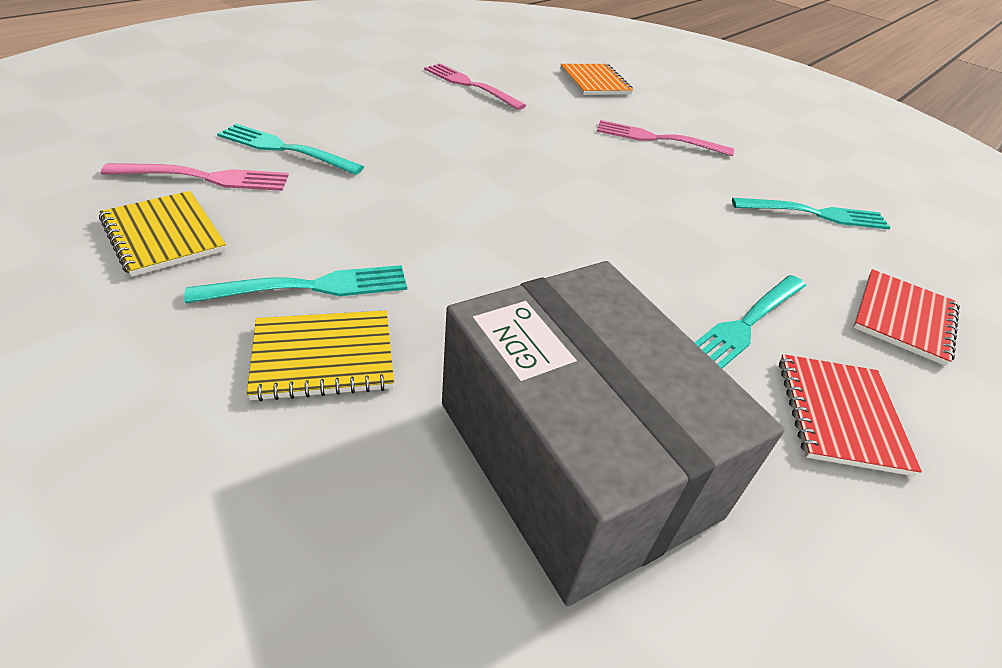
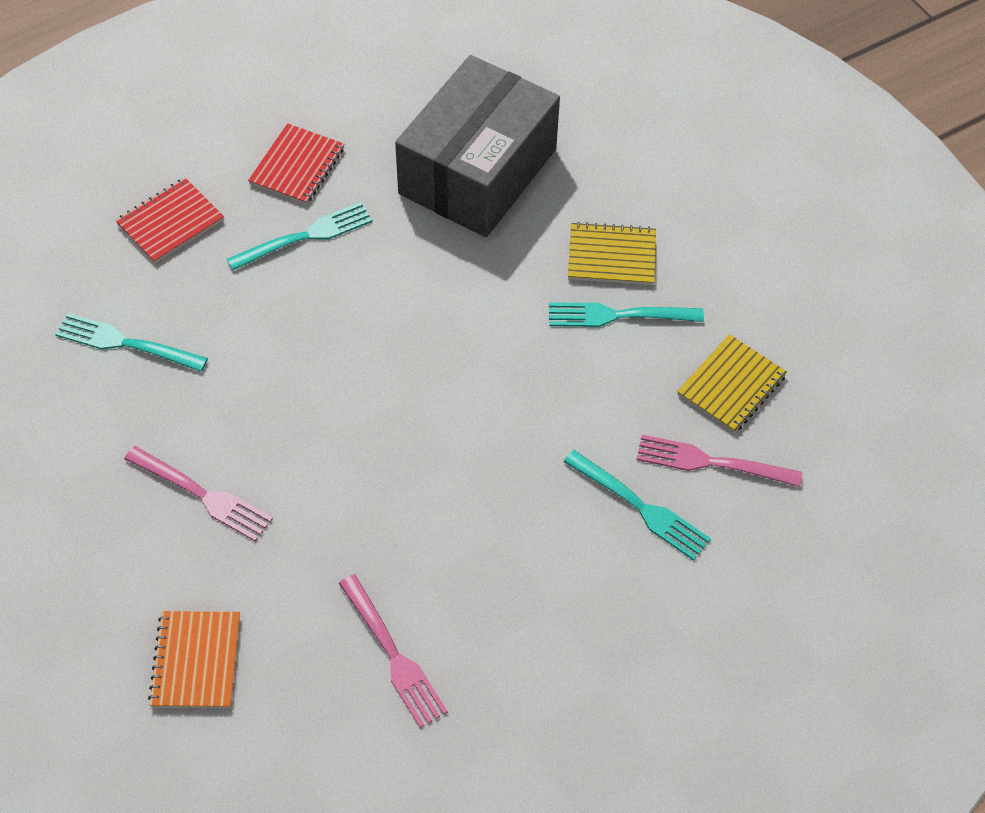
camera: 160 degrees left, 15 degrees up
(163, 235) = (731, 385): yellow notebook -> yellow notebook turned 60 degrees clockwise
(576, 458) = (477, 171): grey box -> grey box turned 45 degrees clockwise

